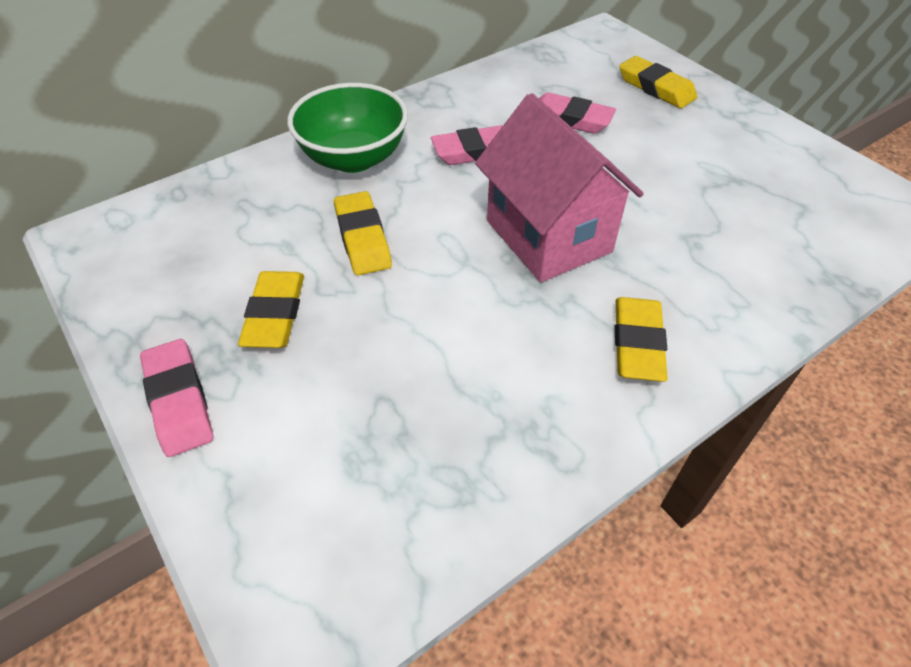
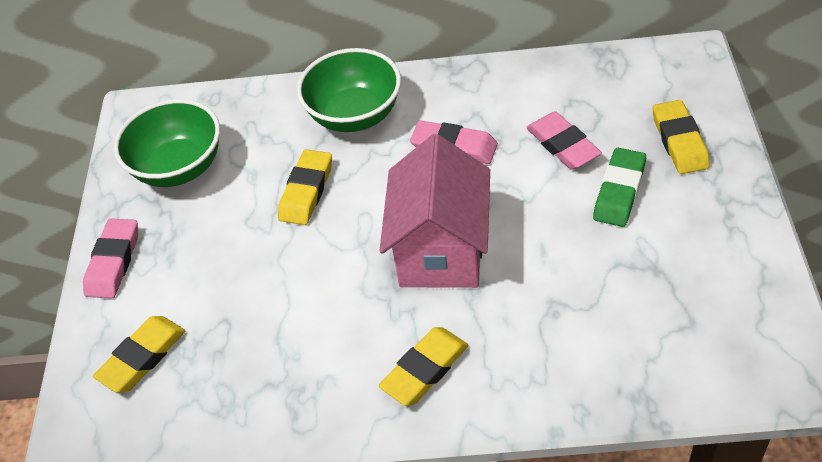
camera: 40 degrees right, 0 degrees up
(188, 271) = (179, 167): none -> green bowl
(275, 314) = (207, 227): yellow eraser -> yellow eraser (142, 357)
(649, 136) = (619, 191): none -> green eraser

